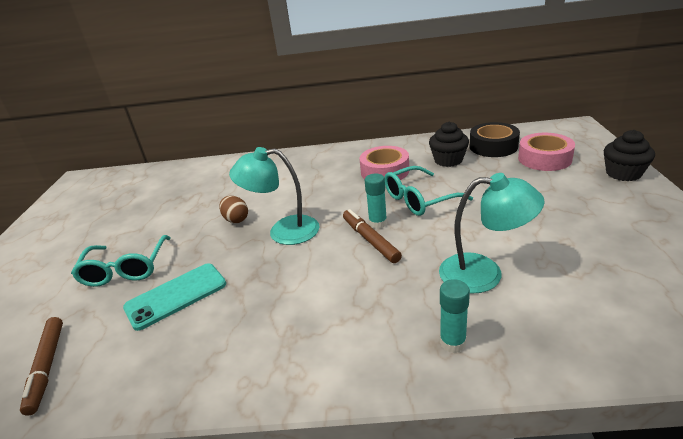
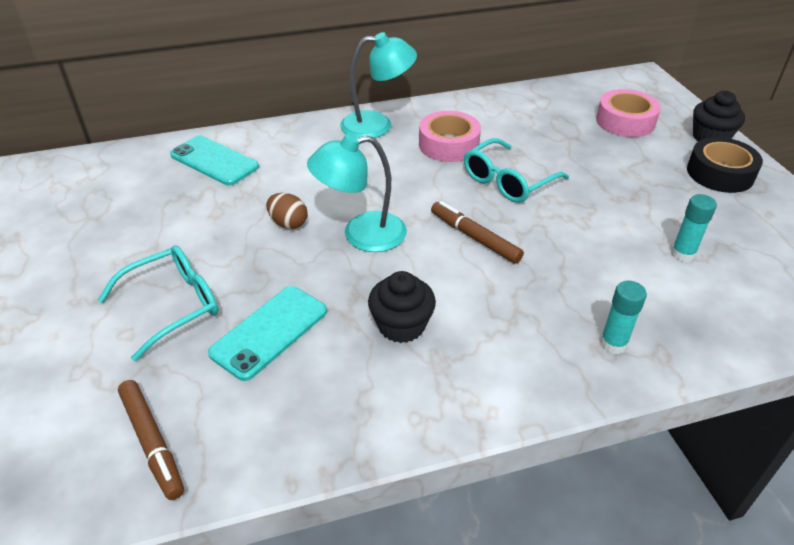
camera: 20 degrees left, 10 degrees up
(125, 269) = (173, 305): turquoise glasses -> turquoise glasses turned 105 degrees counterclockwise
(213, 176) = (214, 161): none -> turquoise phone
(378, 223) = (473, 215): turquoise glue stick -> turquoise glue stick (682, 254)
(448, 160) = (519, 126): black cupcake -> black cupcake (401, 325)
(484, 273) = (614, 266): turquoise lamp -> turquoise lamp (377, 125)
(493, 146) = (563, 106): black tape -> black tape (720, 173)

